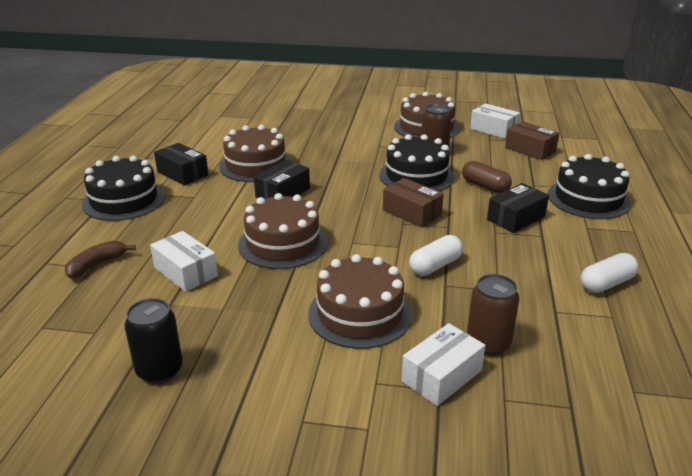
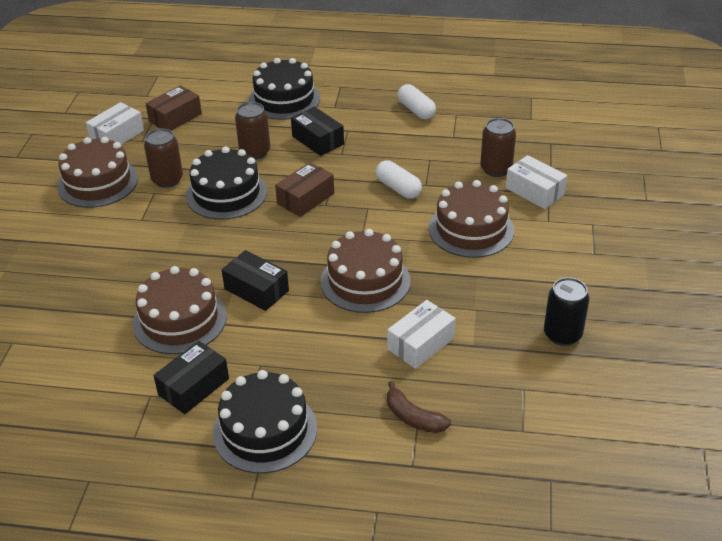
camera: 90 degrees left, 10 degrees up
(485, 186) = (255, 152): brown capsule -> brown can

